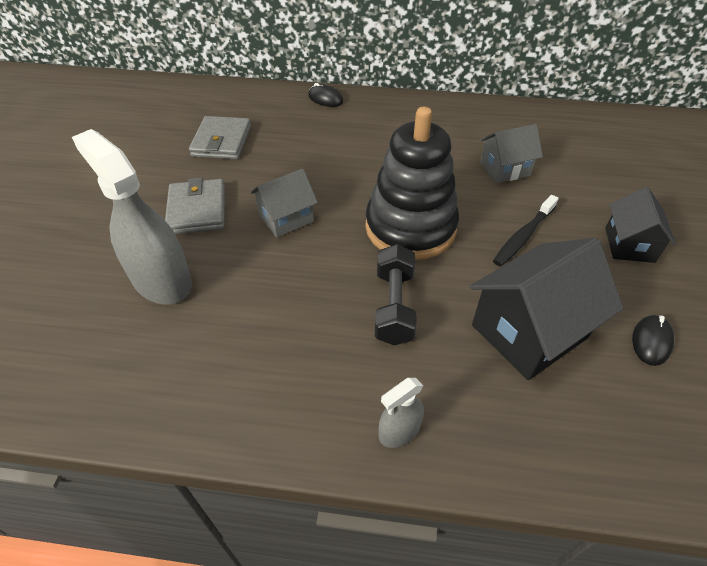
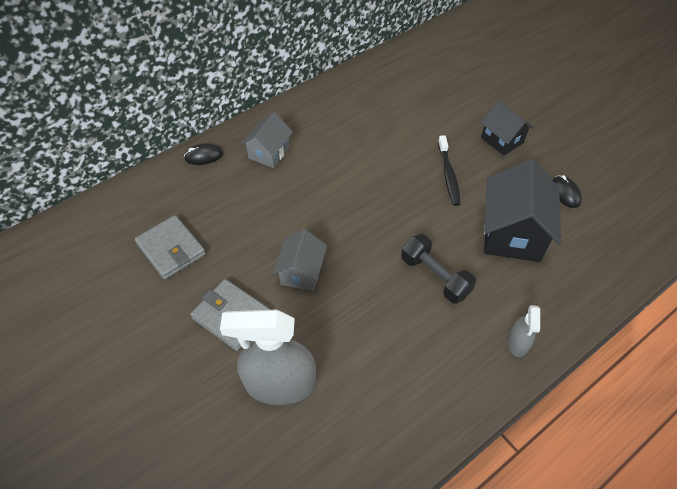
camera: 45 degrees left, 5 degrees up
(410, 228) = (384, 217): black stacking toy -> none
(504, 169) = (388, 133): grey house -> grey house (269, 152)

